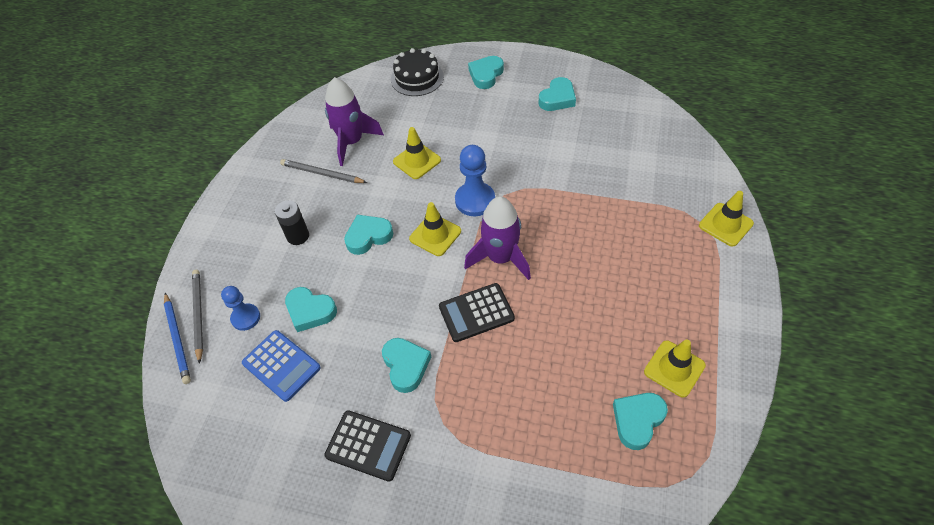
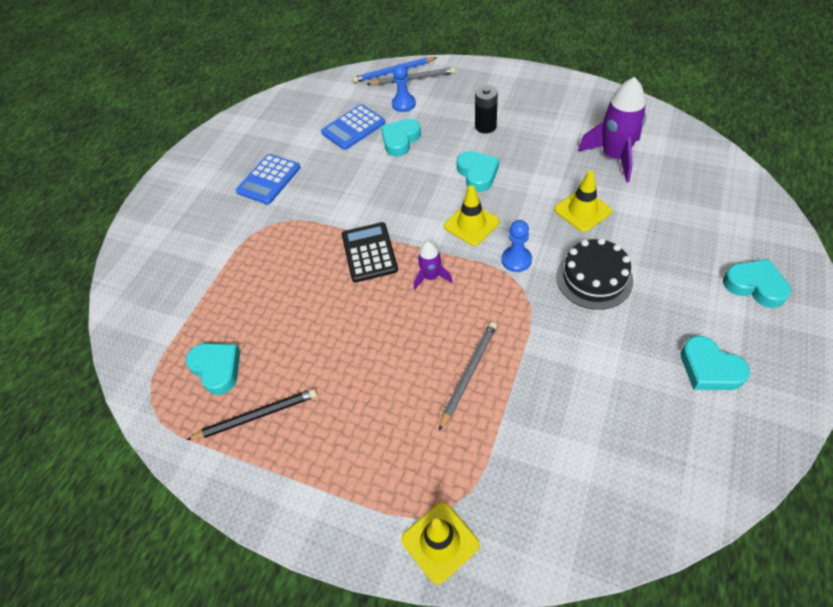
camera: 100 degrees right, 0 degrees up
(322, 174) = (566, 137): grey pencil -> grey pencil (468, 373)
(368, 445) = (269, 180): black calculator -> blue calculator
(406, 366) = (329, 201): turquoise heart -> none
(417, 78) = (737, 212): black cake -> black cake (594, 278)
(475, 200) = (516, 260): blue pawn -> blue pawn, size x0.65
(500, 258) = (431, 277): purple rocket -> purple rocket, size x0.54
(674, 368) = (256, 416): yellow traffic cone -> black pencil

